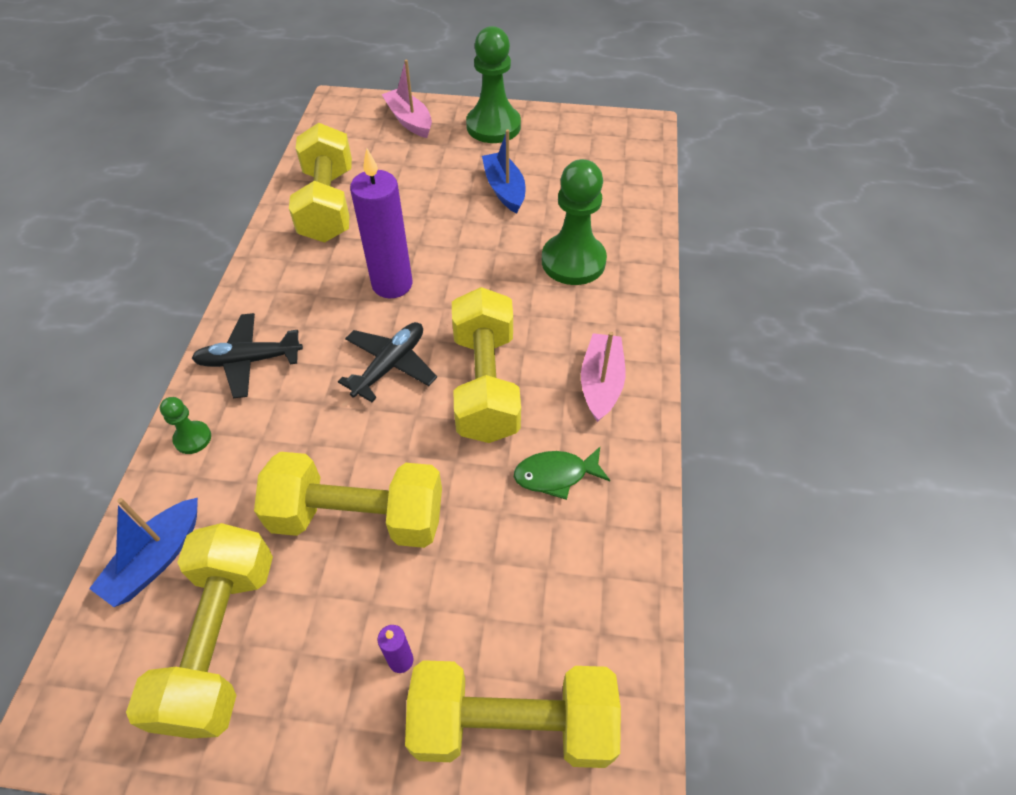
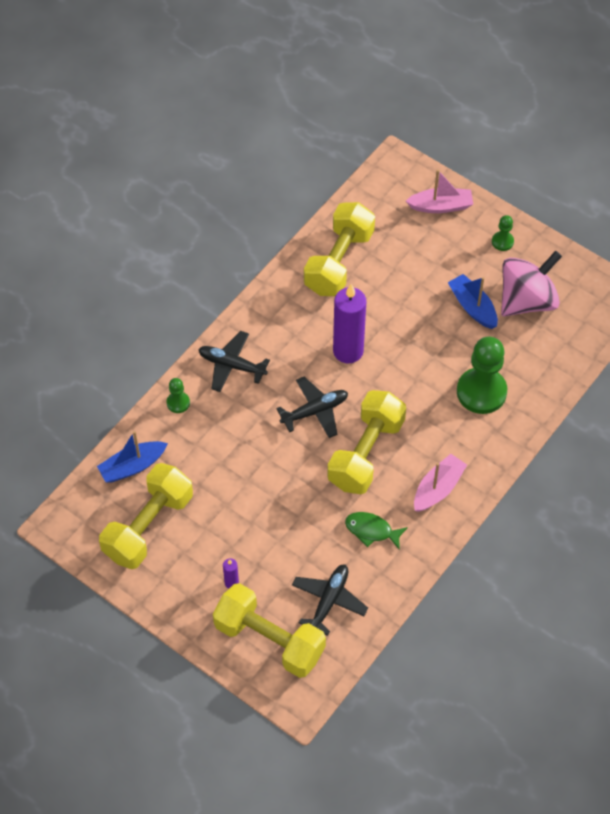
camera: 30 degrees right, 5 degrees up
(358, 517) = (247, 497): yellow dumbbell -> none
(409, 120) = (441, 206): pink boat -> pink boat turned 90 degrees clockwise
(493, 126) = (502, 242): green pawn -> green pawn, size x0.47
(504, 189) = (472, 307): blue boat -> blue boat turned 45 degrees counterclockwise
(555, 163) = (526, 300): none -> pink spinning top
(562, 606) = (329, 601): none -> black plane

